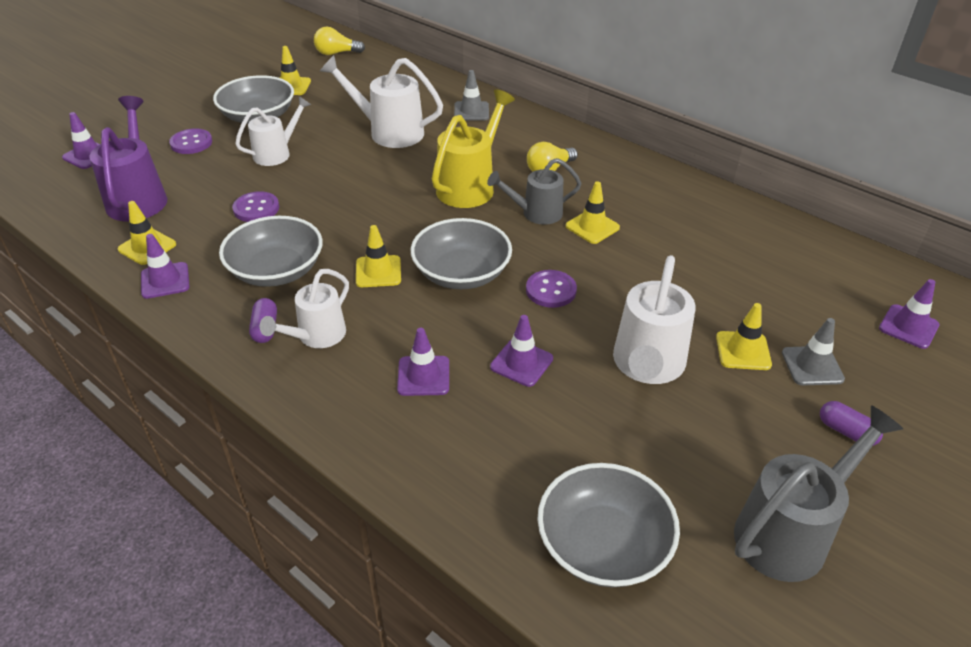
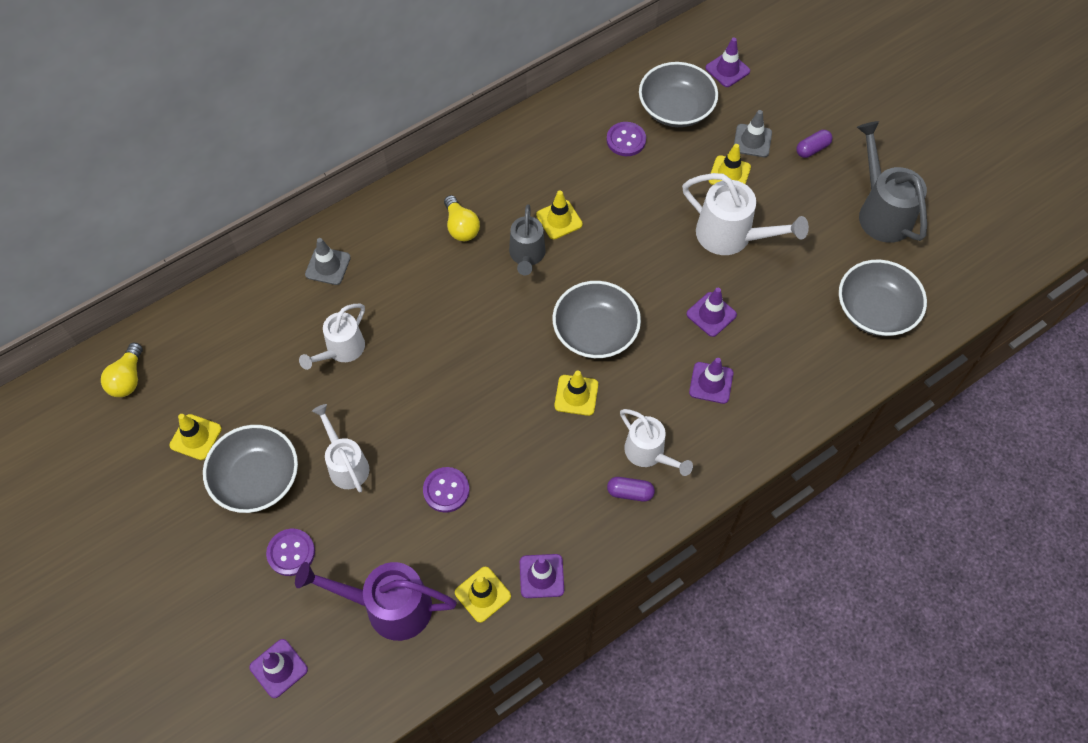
camera: 75 degrees left, 20 degrees up
(276, 270) = (552, 478): grey bowl -> grey bowl (675, 109)
(389, 132) = (341, 350): white watering can -> white watering can, size x0.66
(470, 186) = (467, 297): yellow watering can -> none
(551, 290) = (634, 273): purple button -> purple button (626, 140)

